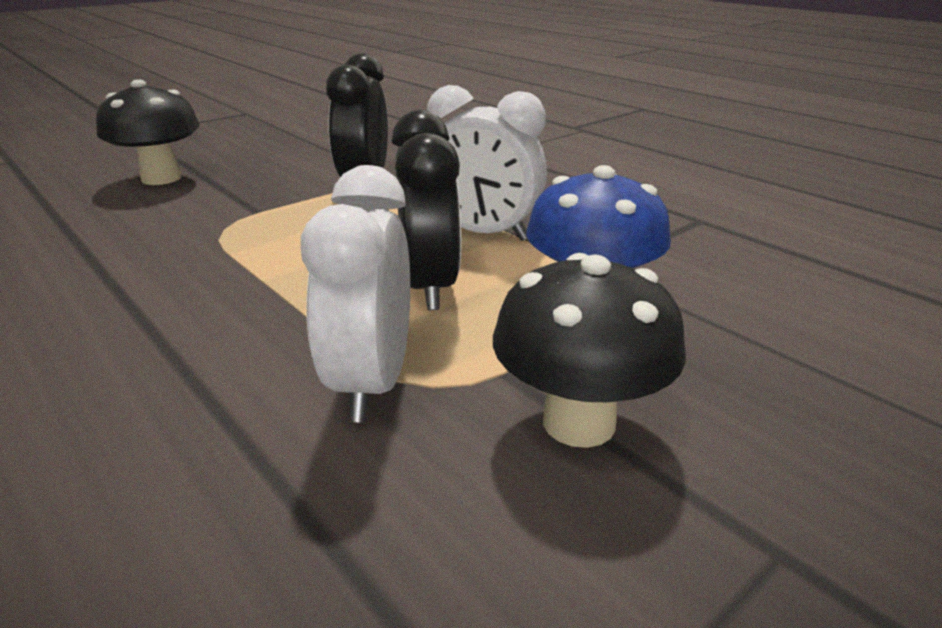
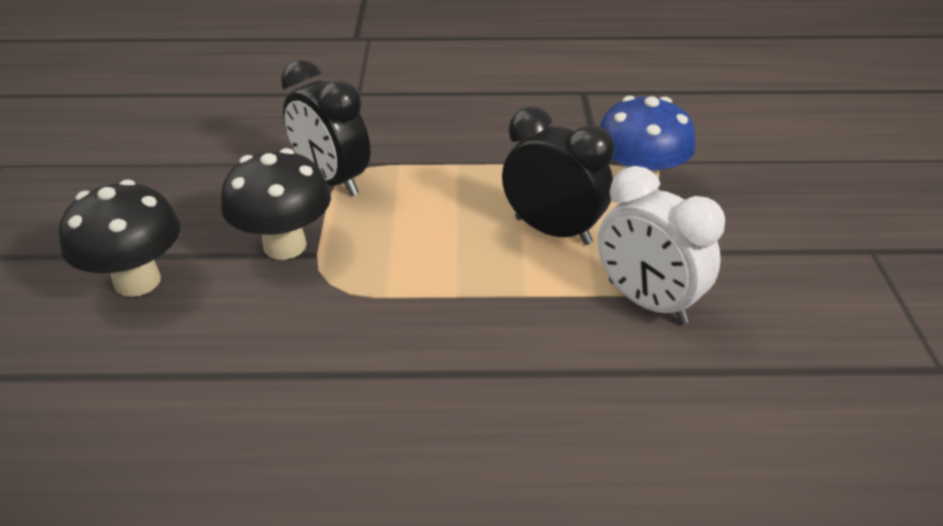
camera: 50 degrees left, 10 degrees up
(483, 234) = (500, 174): white clock -> none
(578, 423) = (747, 252): black mushroom -> black mushroom (285, 246)

